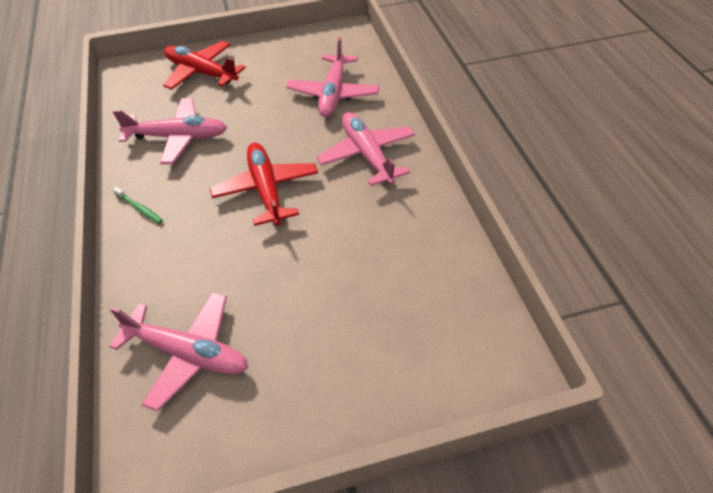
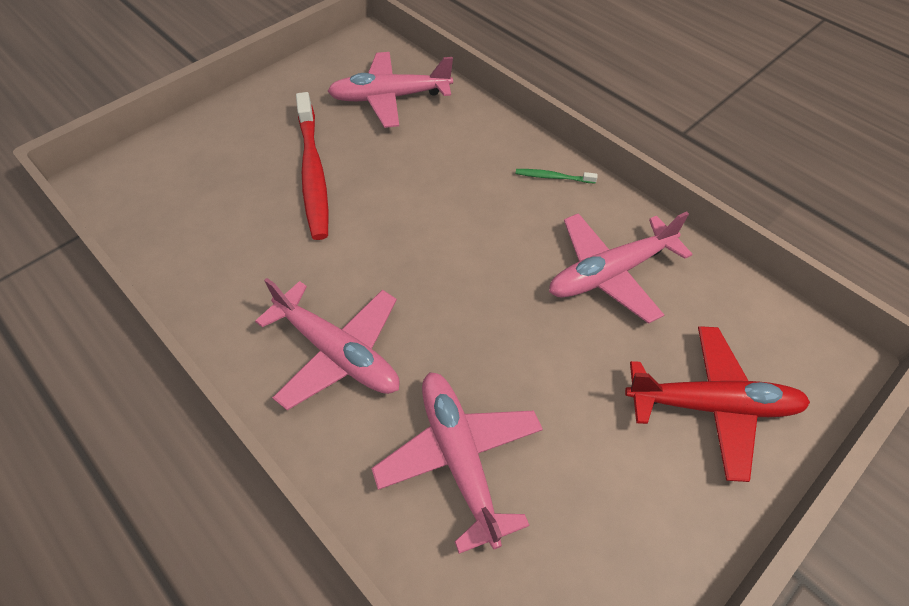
camera: 150 degrees right, 5 degrees up
(266, 189) = (436, 250): red plane -> none
(314, 291) = (313, 173): none -> red toothbrush

